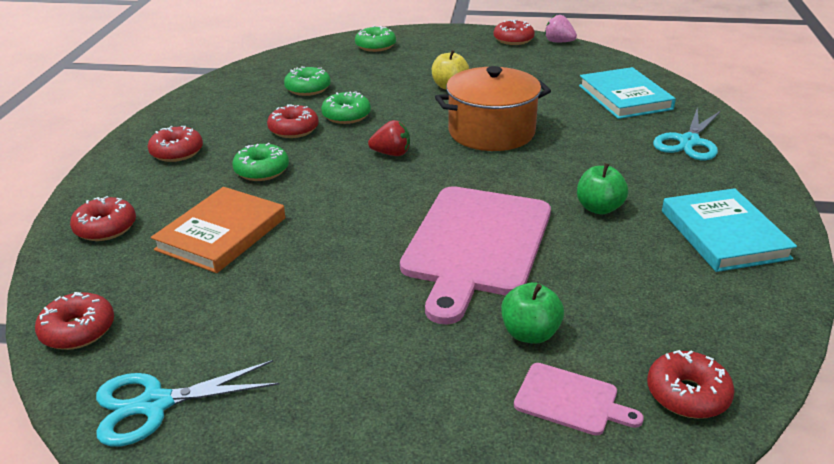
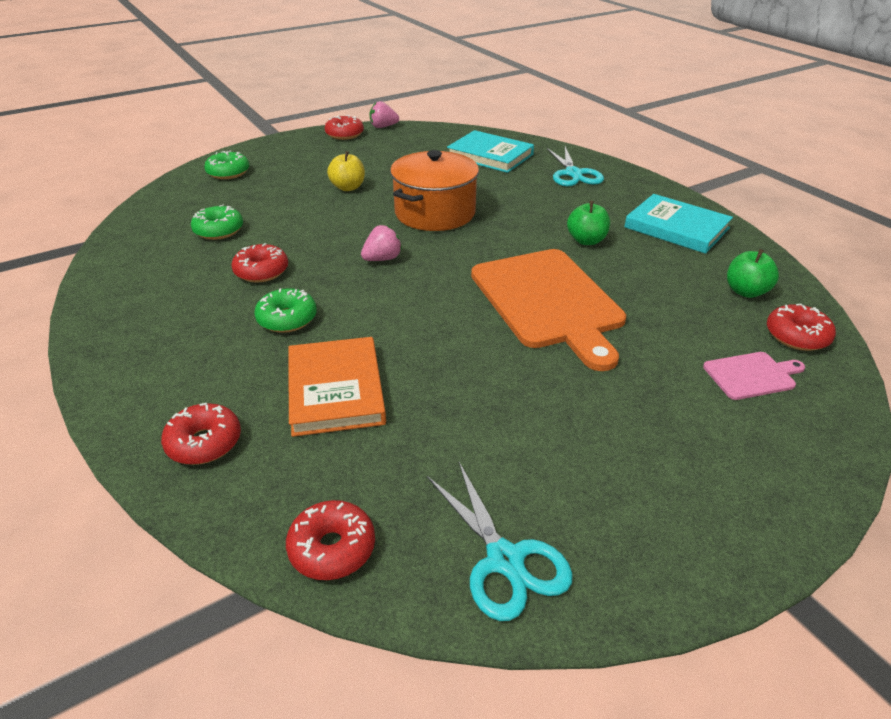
camera: 40 degrees left, 5 degrees up
(155, 404) = (505, 560): turquoise scissors -> turquoise scissors turned 60 degrees counterclockwise
(177, 152) = (168, 338): red donut -> none
(346, 116) = (294, 242): green donut -> none
(391, 154) = (382, 259): red strawberry -> pink strawberry
(476, 244) = (548, 301): pink cutting board -> orange cutting board
(530, 333) = (670, 346): green apple -> green apple (746, 291)

